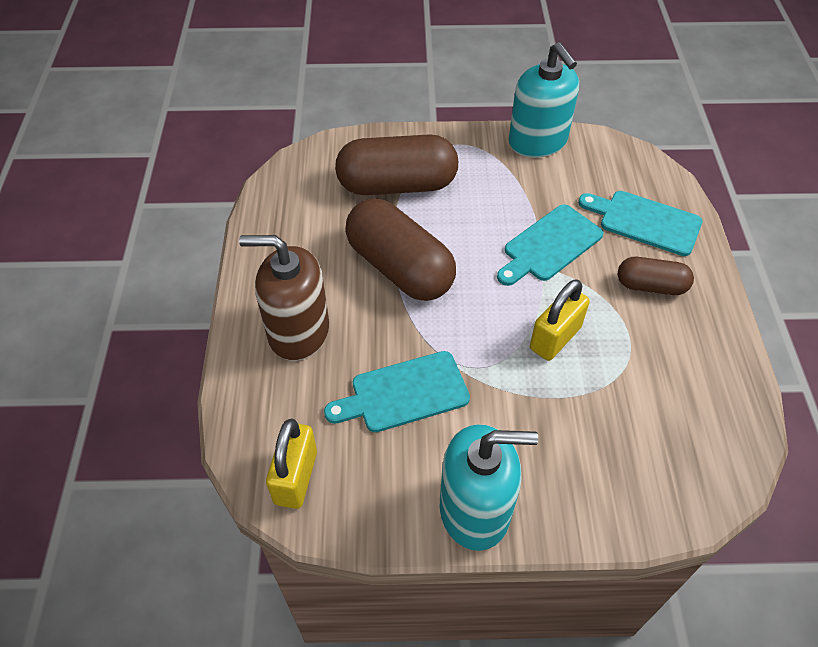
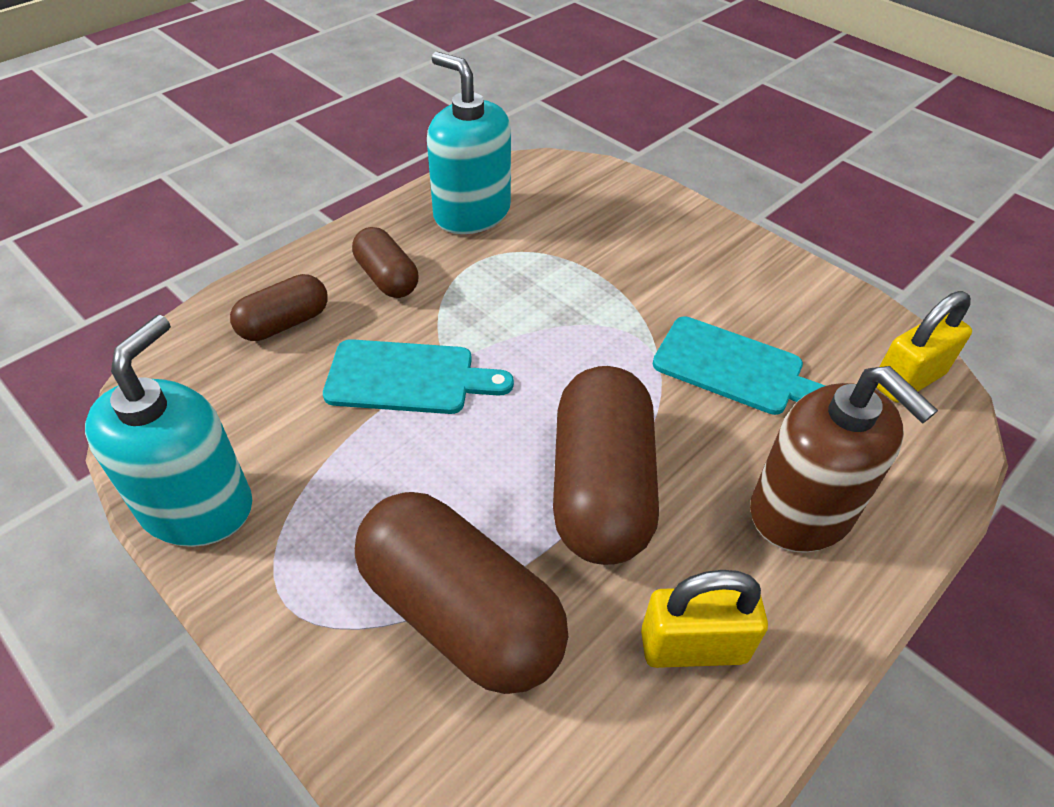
camera: 135 degrees left, 5 degrees down
(475, 509) = (757, 263): turquoise soap dispenser -> turquoise soap dispenser (472, 213)
(555, 338) = (535, 306): yellow padlock -> yellow padlock (693, 646)
(645, 222) = (284, 323): turquoise cutting board -> brown capsule

